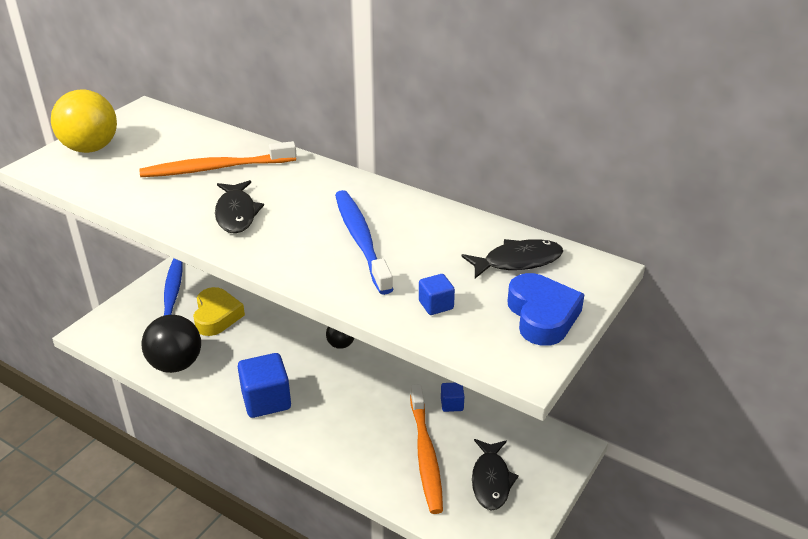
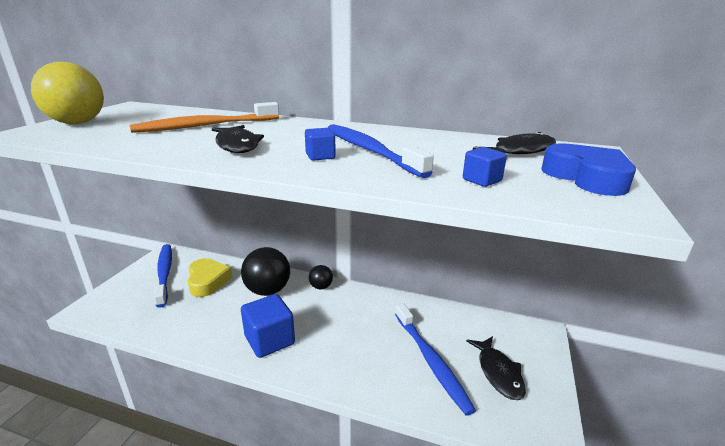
camera: 15 degrees left, 10 degrees down
(176, 364) = (176, 324): black ball -> black ball (268, 290)
(425, 454) = (431, 360): orange toothbrush -> blue toothbrush
(452, 404) = (431, 316): blue cube -> blue cube (320, 156)

